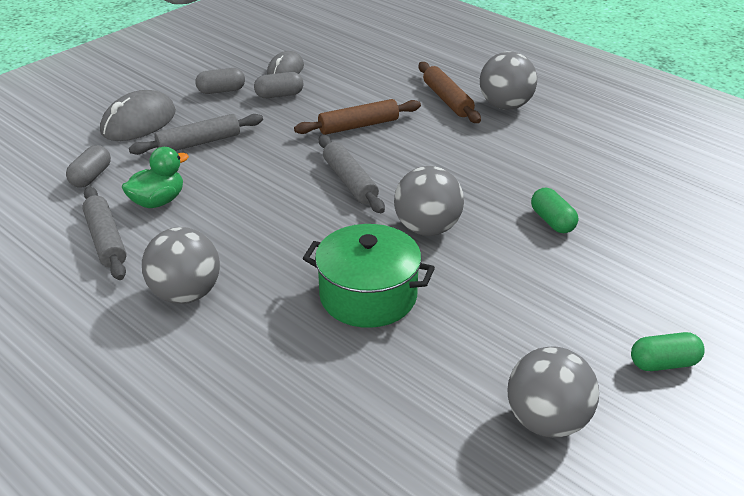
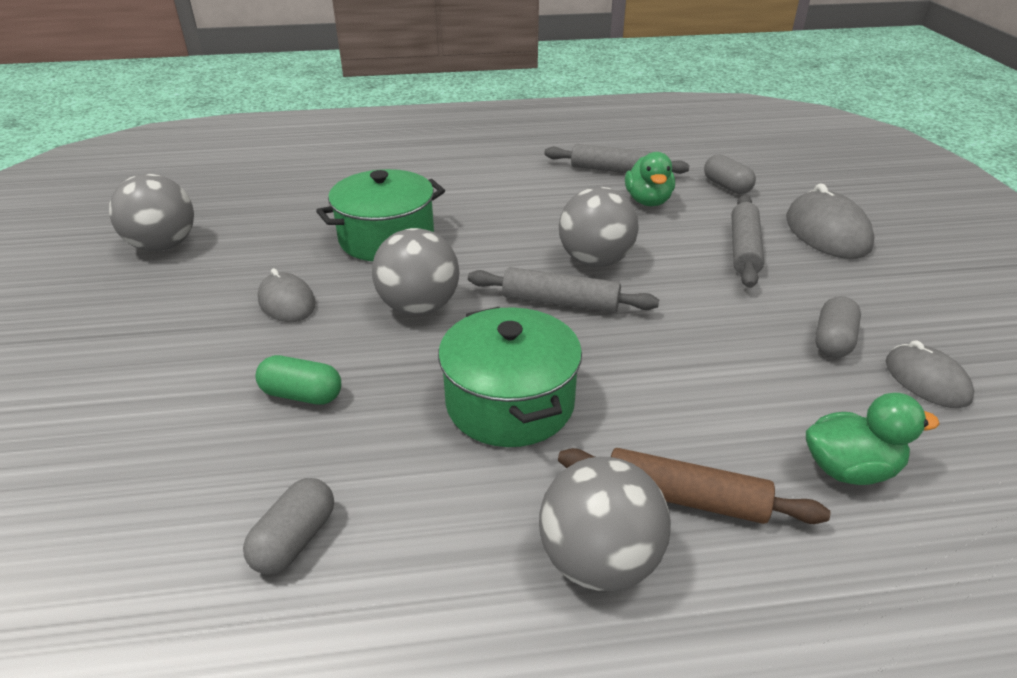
camera: 130 degrees right, 0 degrees up
(185, 294) = (503, 178): grey ball -> grey ball (595, 261)
(221, 91) = (879, 303): grey capsule -> grey capsule (294, 540)
(358, 126) = (682, 365): brown rolling pin -> none
(377, 74) = (849, 469): none -> green duck
(458, 159) = (510, 403): none -> green pot
(502, 286) = (287, 302): none -> grey mouse
(664, 363) = (80, 326): green capsule -> none

